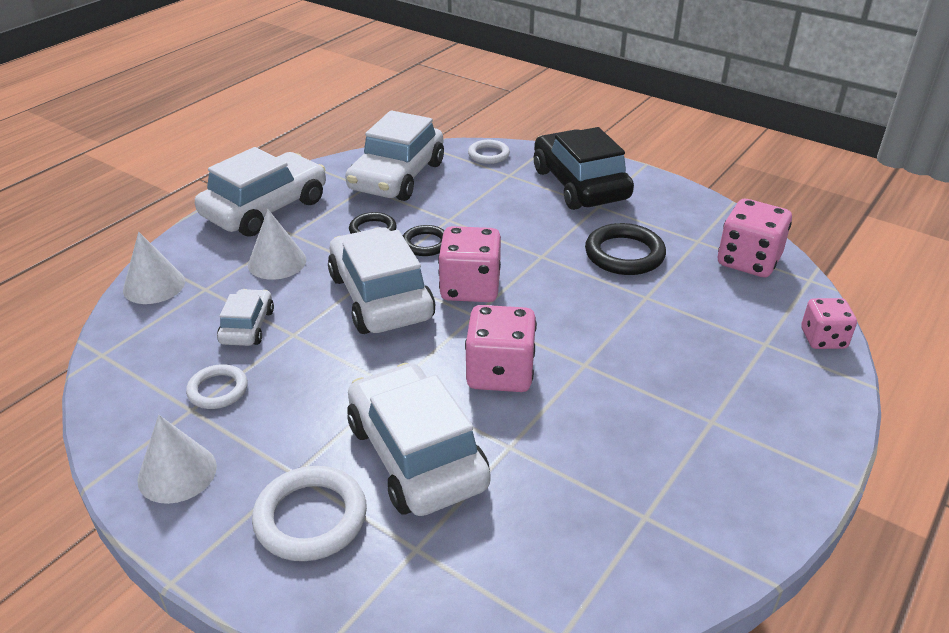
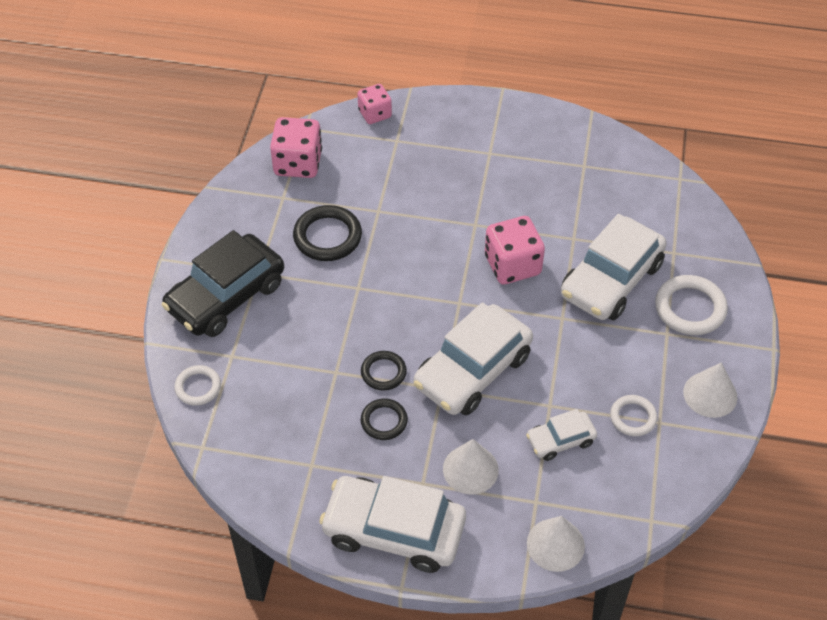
camera: 115 degrees left, 15 degrees up
(397, 176) = (279, 447): white car -> none
(470, 288) = (428, 317): pink dice -> none

